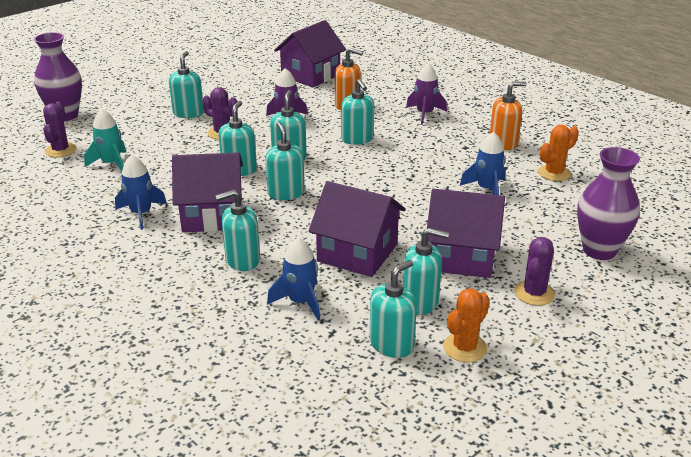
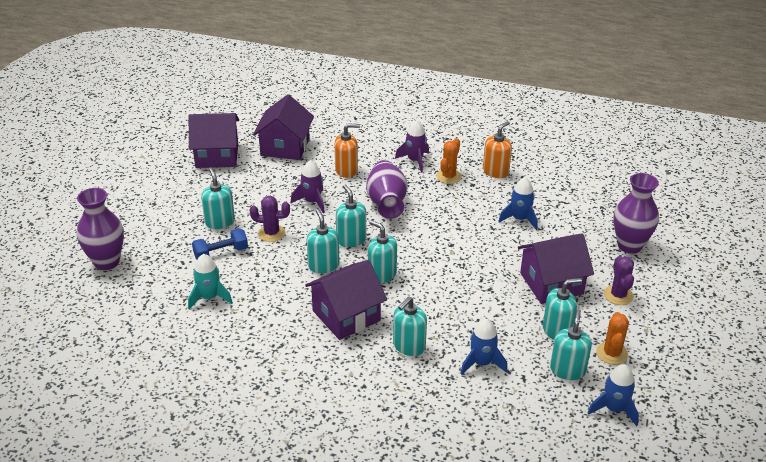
camera: 30 degrees left, 5 degrees up
(61, 150) = (147, 300): purple cactus -> none
(141, 213) = (288, 335): blue rocket -> blue rocket (614, 409)
(161, 135) = (221, 253): none -> blue dumbbell
(357, 139) = (386, 203): turquoise soap dispenser -> purple vase
(357, 253) = (482, 307): purple house -> purple house (217, 155)
(554, 173) = (551, 188): orange cactus -> orange cactus (448, 176)

